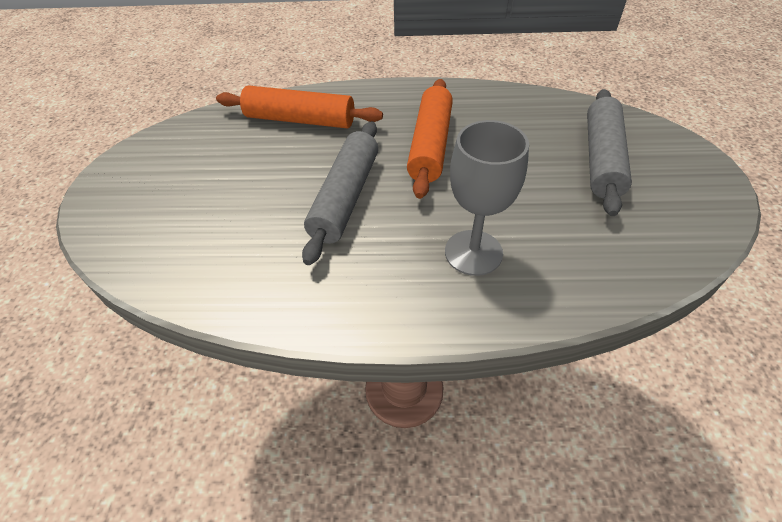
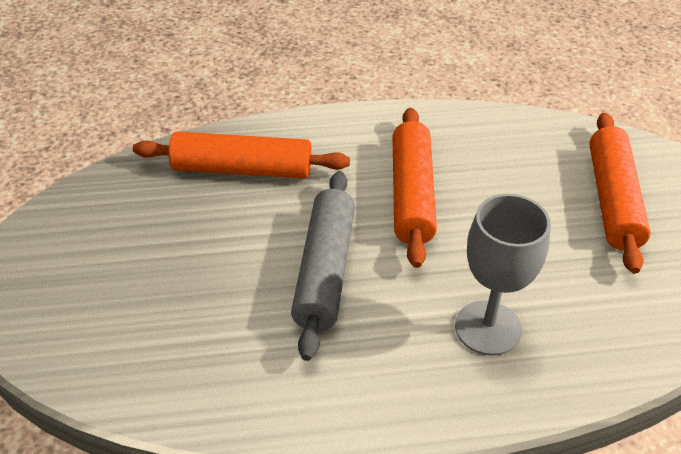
camera: 10 degrees left, 5 degrees down
(601, 159) = (613, 200): grey rolling pin -> orange rolling pin

